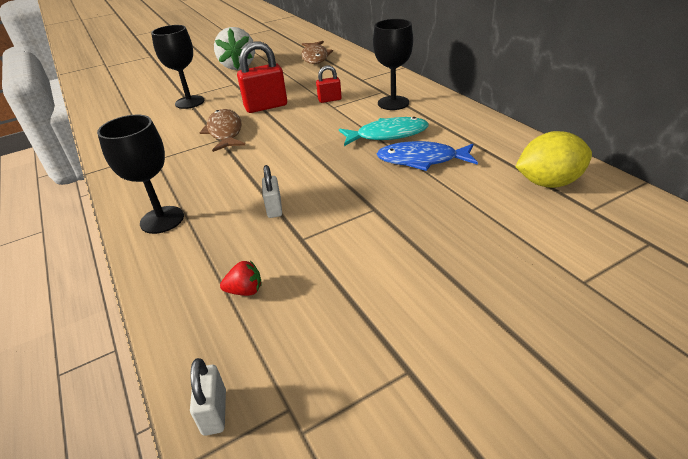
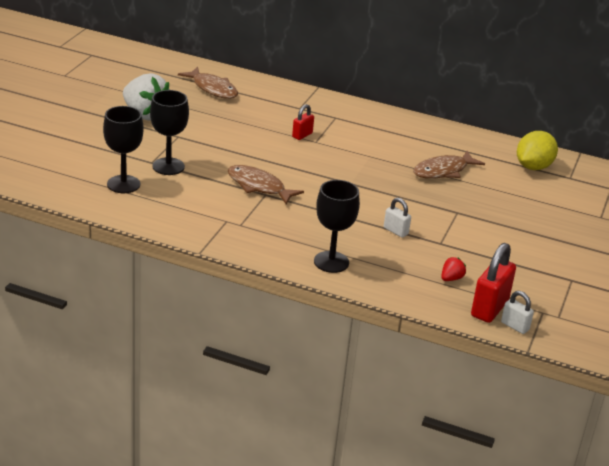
camera: 45 degrees left, 5 degrees down
(266, 106) = (255, 154): red padlock -> red padlock (489, 308)
(387, 135) = (394, 157): turquoise fish -> none
(393, 103) = (360, 127): black goblet -> black goblet (123, 184)
(422, 160) = (443, 171): blue fish -> brown fish

